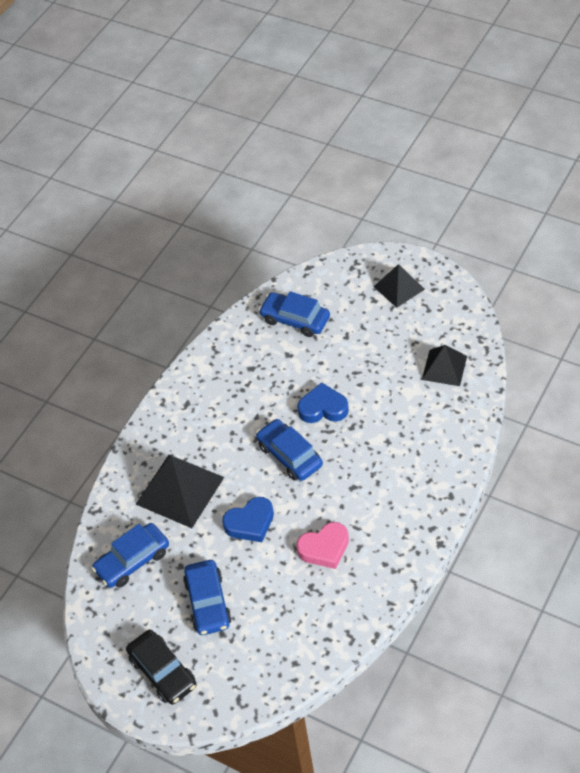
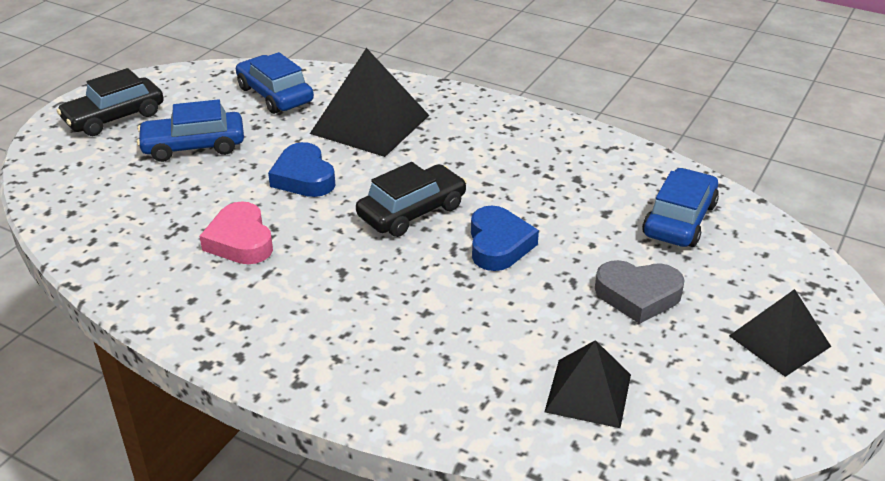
camera: 85 degrees right, 15 degrees down
(290, 455) = (412, 211): blue car -> black car
(366, 343) = (638, 295): none -> grey heart

